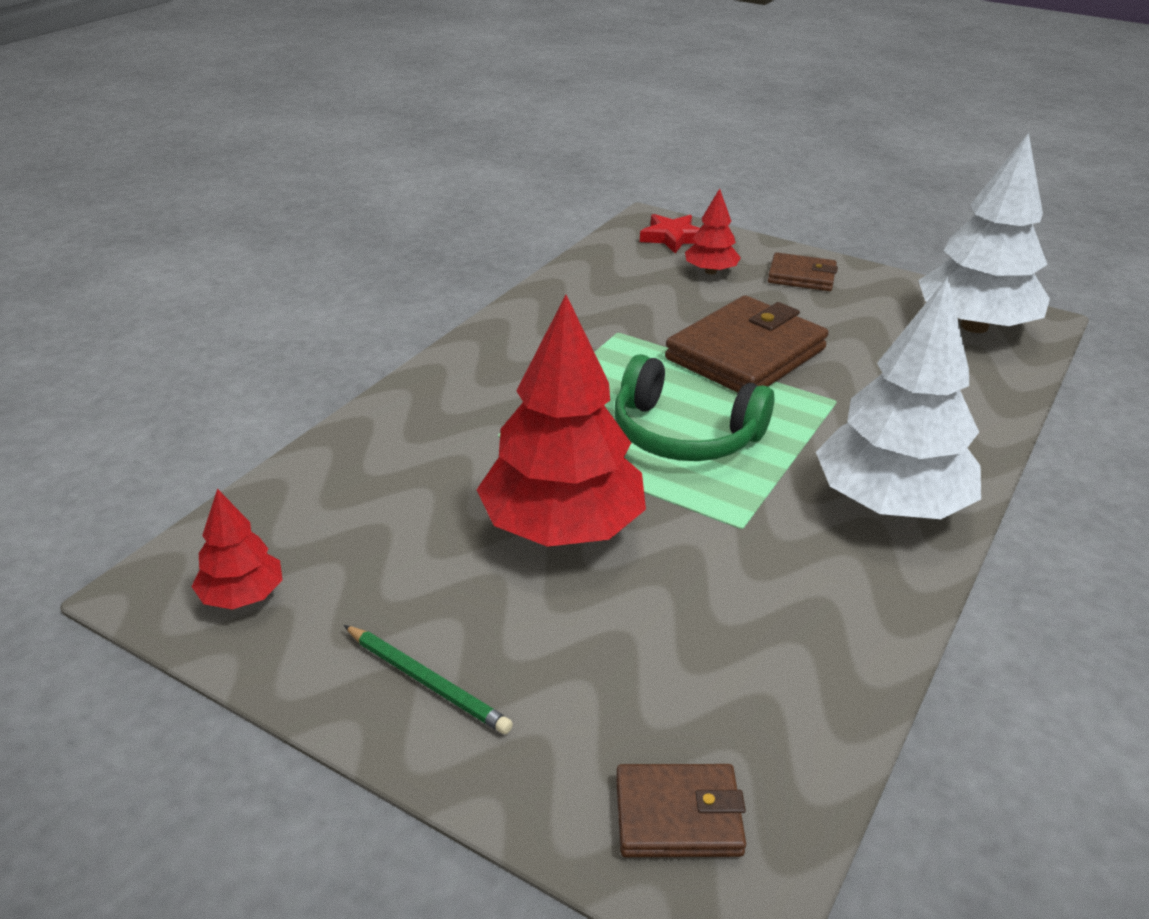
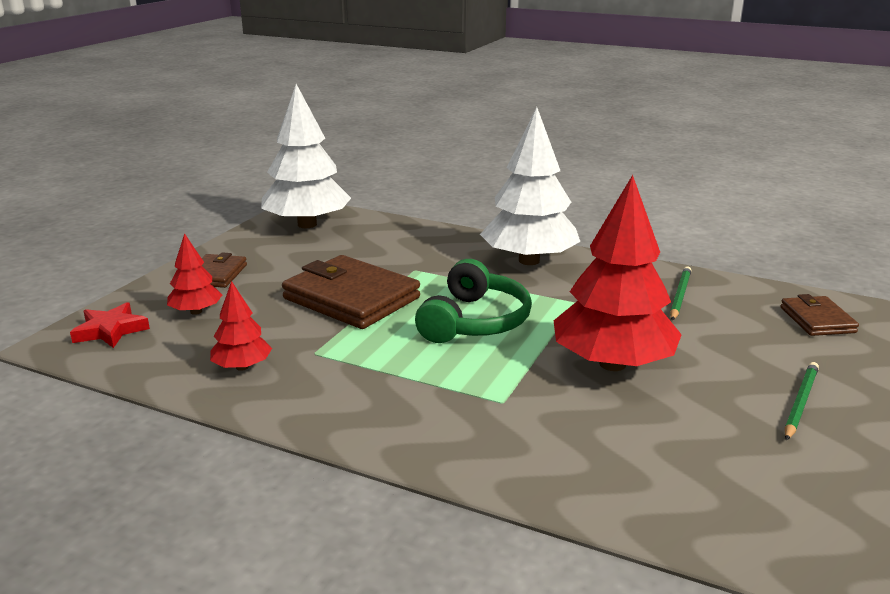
camera: 95 degrees left, 10 degrees down
(242, 596) = (792, 507): red tree -> red tree (242, 367)
(773, 648) = (679, 295): none -> green pencil

